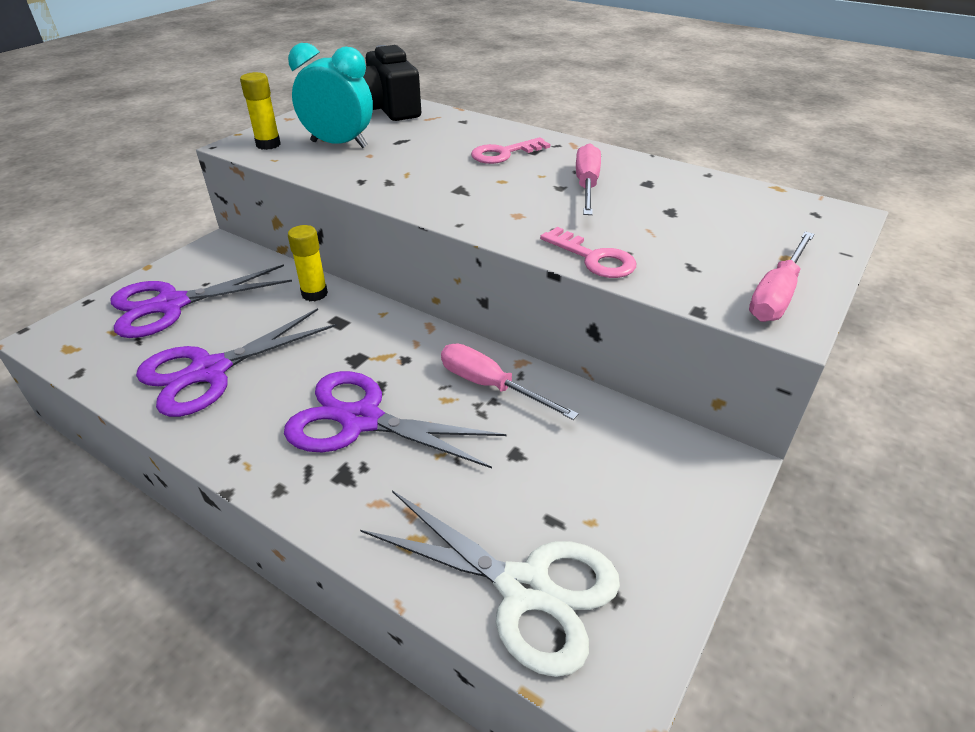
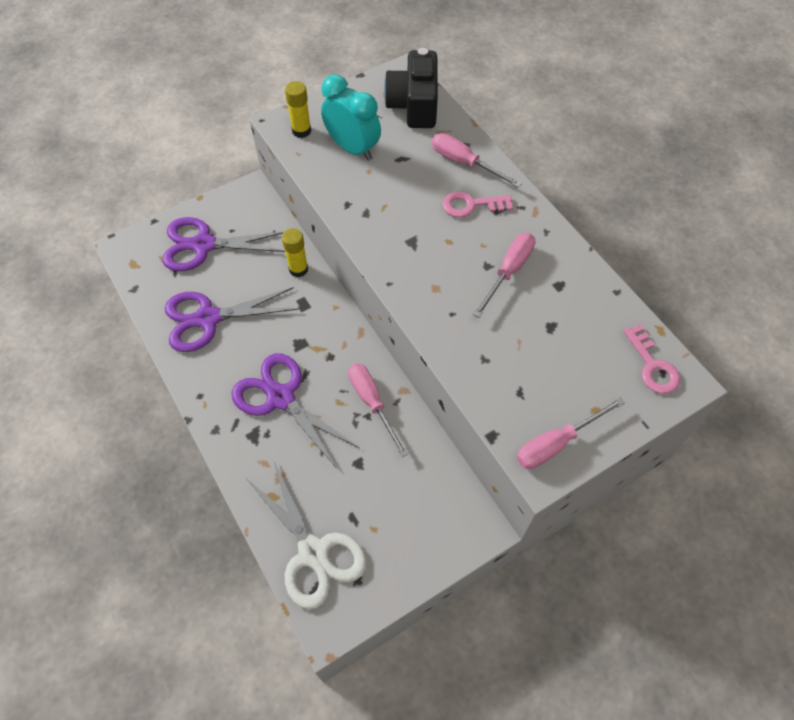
camera: 25 degrees right, 20 degrees up
(472, 131) = (464, 163): none -> pink screwdriver
(593, 258) = (458, 357): pink key -> pink key (652, 365)

